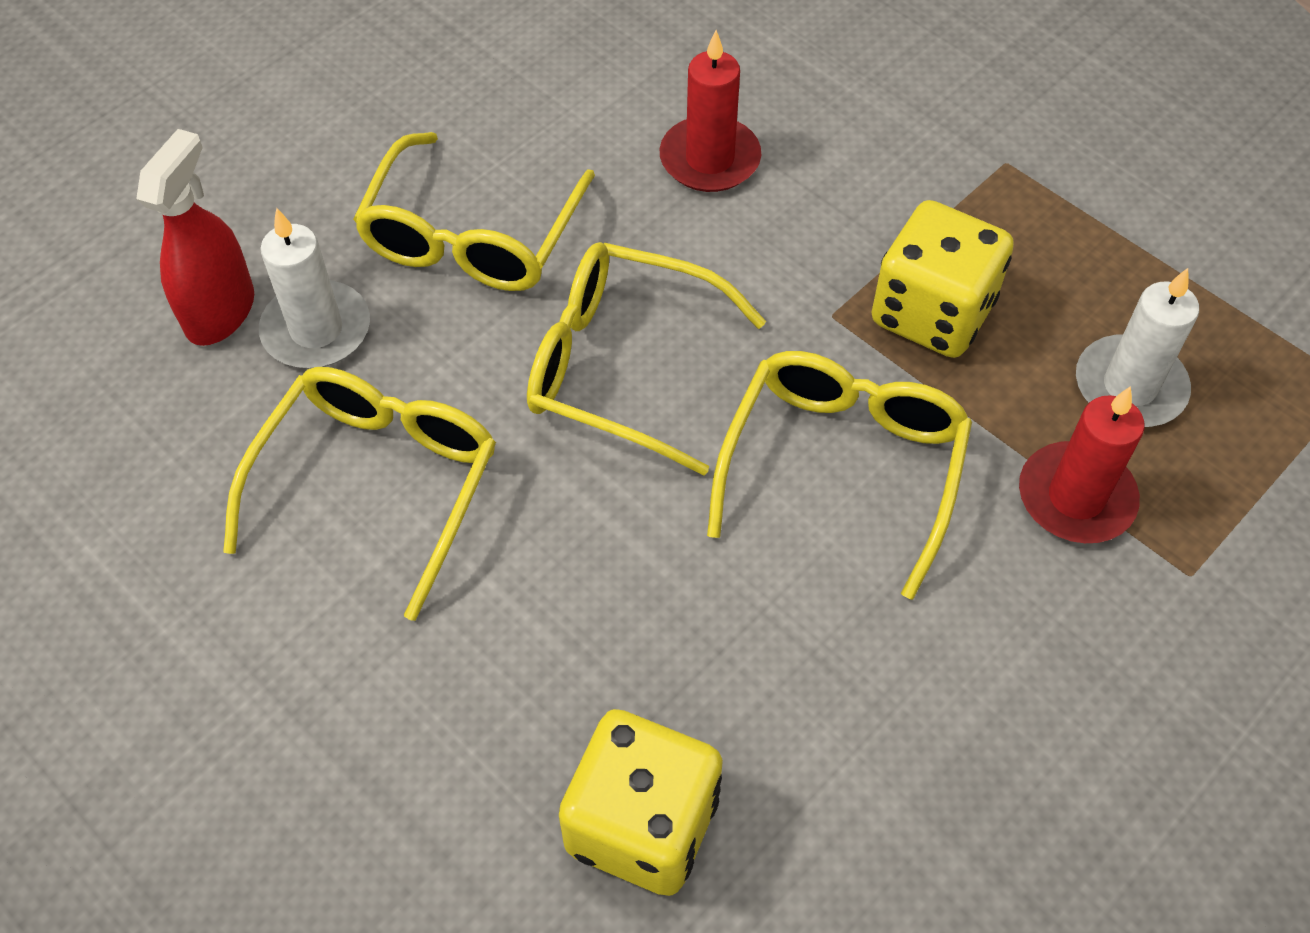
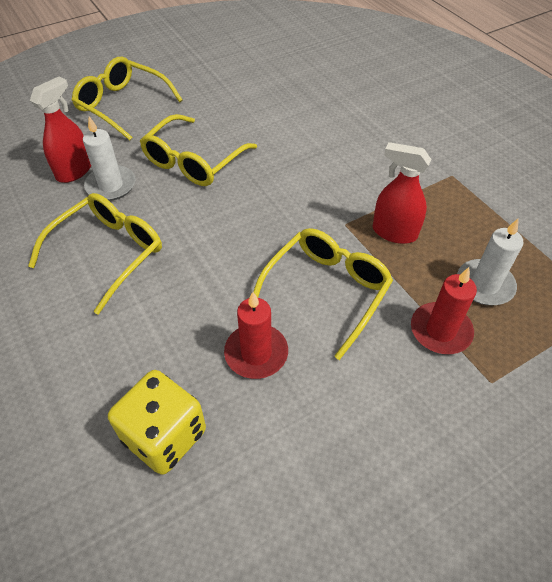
camera: 15 degrees right, 5 degrees down
(623, 366) = (239, 226): yellow glasses -> yellow glasses (123, 105)
(710, 159) = (311, 150): red candle -> red candle (256, 353)
(932, 313) = (394, 232): yellow dice -> red spray bottle

